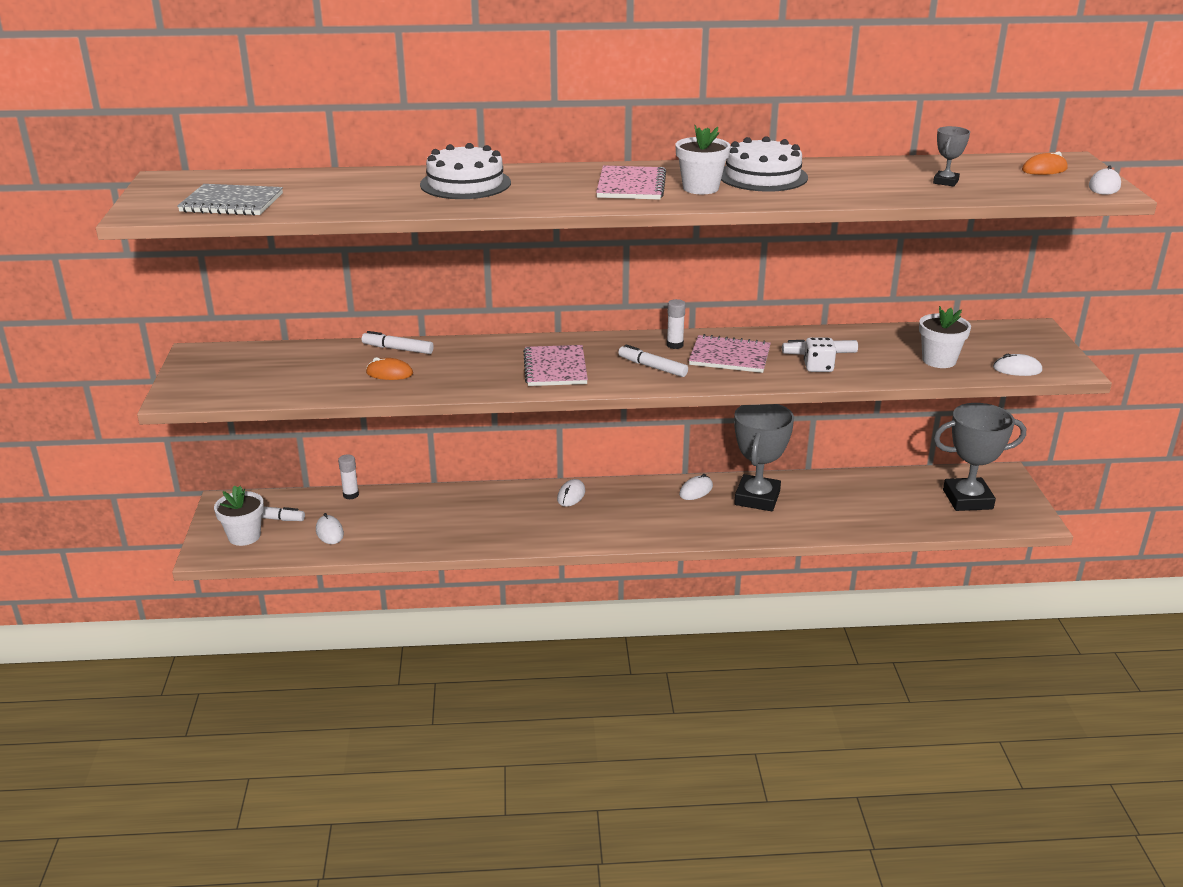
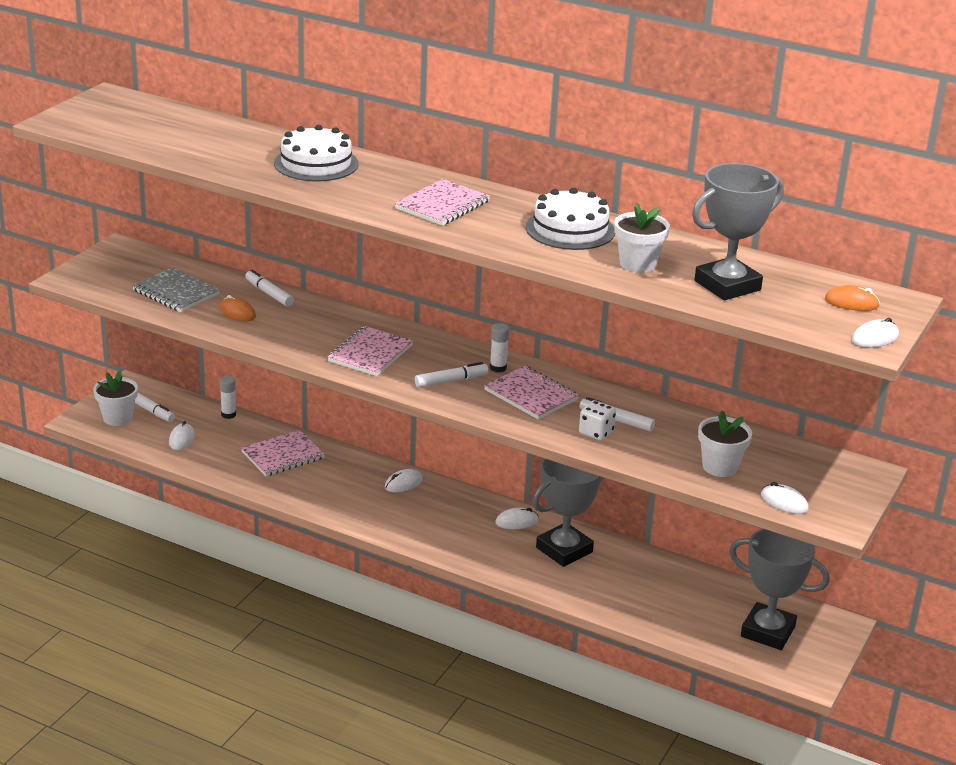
camera: 30 degrees right, 0 degrees up
(232, 203) = (125, 131): grey notebook -> grey notebook (176, 292)
(440, 511) = (283, 455): none -> pink notebook
(652, 367) = (451, 381): white marker -> white marker turned 90 degrees clockwise
(700, 188) = (496, 225): white flower pot -> white flower pot (638, 264)
(945, 182) = (727, 285): grey trophy -> grey trophy, size x2.17

